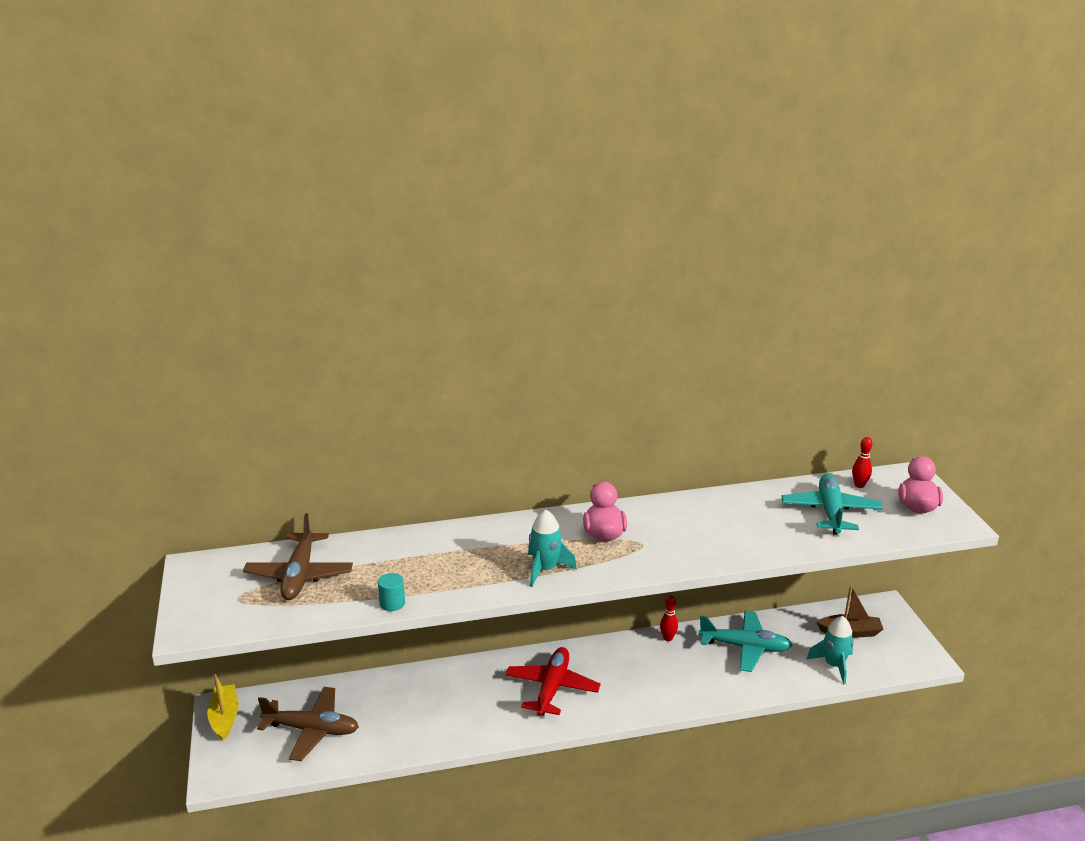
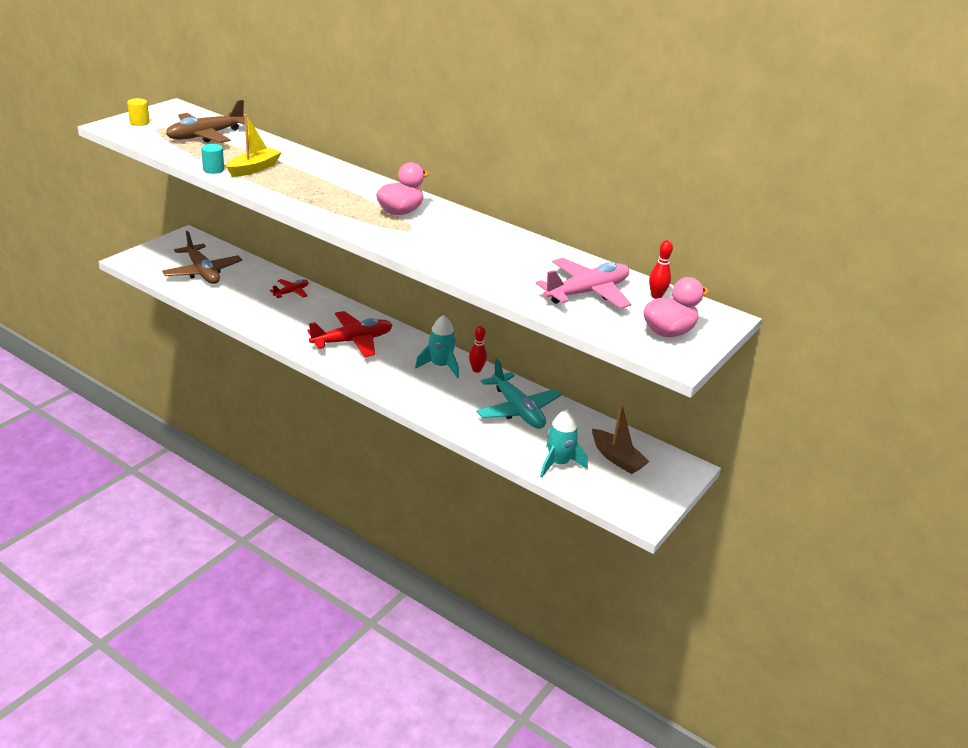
camera: 45 degrees right, 5 degrees up
(204, 606) = (139, 122): none -> yellow cylinder
(224, 718) = (179, 241): yellow boat -> yellow boat (254, 168)
(423, 685) = (291, 292): none -> red plane
(545, 569) = (323, 204): turquoise rocket -> turquoise rocket (440, 366)
(830, 512) = (587, 292): turquoise plane -> pink plane

